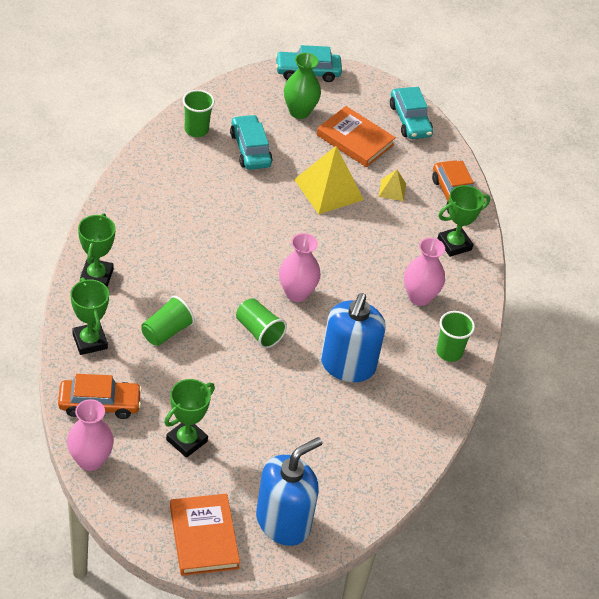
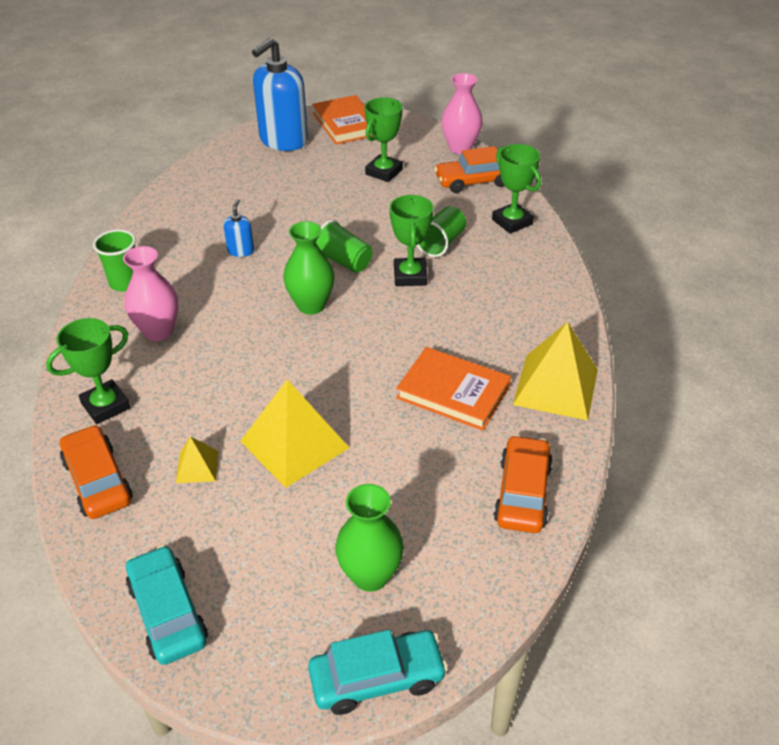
camera: 175 degrees right, 5 degrees down
(96, 276) = (542, 276): green trophy -> green trophy (410, 276)
(139, 186) = (556, 386): none -> yellow pyramid
(196, 130) = (522, 493): green cup -> orange car
(250, 149) = (428, 480): turquoise car -> none
(296, 293) = (311, 305): pink vase -> green vase
(347, 365) = (241, 251): blue soap dispenser -> blue soap dispenser, size x0.44
(355, 140) = (264, 542): orange book -> orange book (453, 392)

